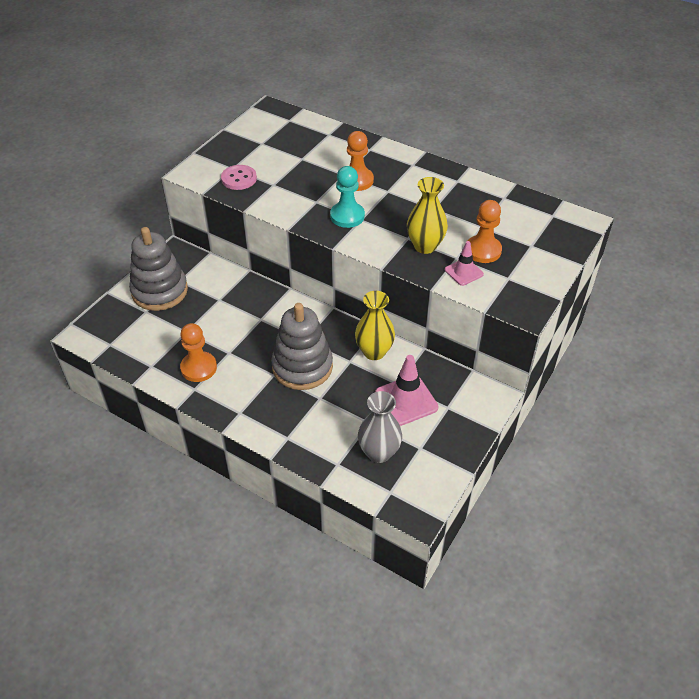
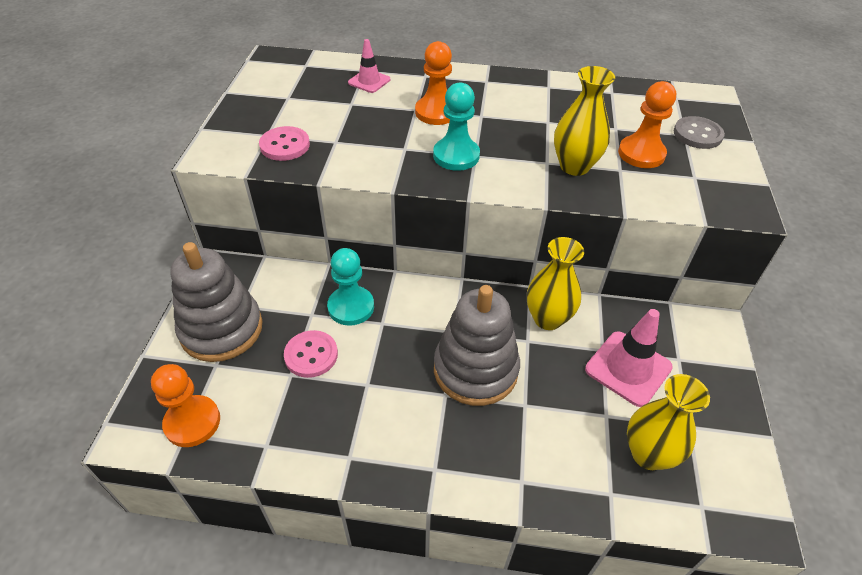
camera: 25 degrees left, 0 degrees up
(198, 368) = (338, 422): orange pawn -> orange pawn (192, 422)
(205, 324) = (311, 355): none -> pink button
(247, 302) = (351, 307): none -> turquoise pawn
(379, 452) = (648, 454): grey vase -> yellow vase
(463, 272) = (642, 184): pink traffic cone -> pink traffic cone (369, 81)
(541, 248) = (697, 134): none -> grey button

